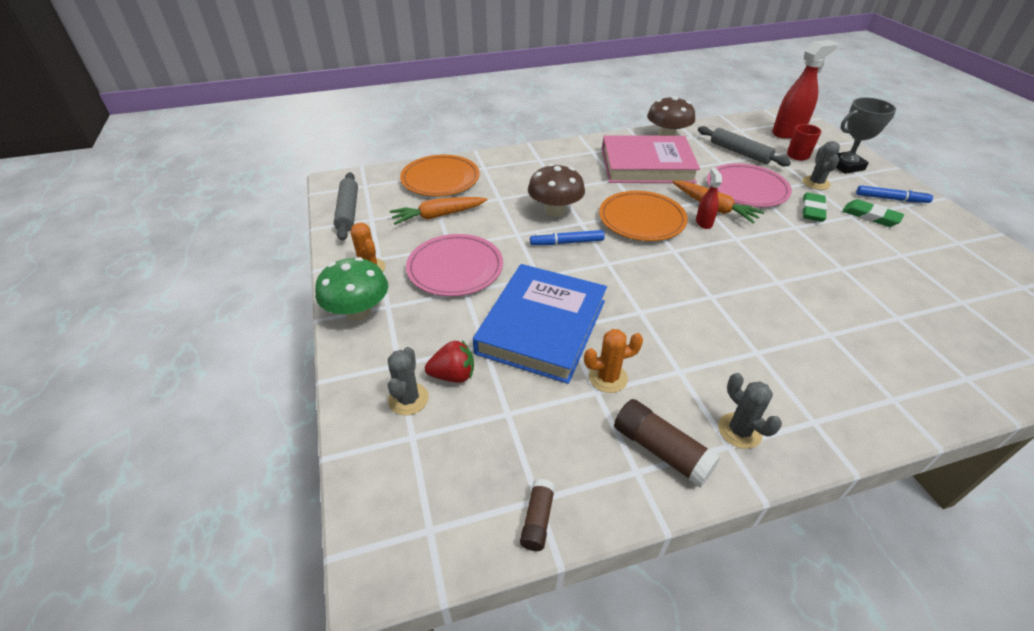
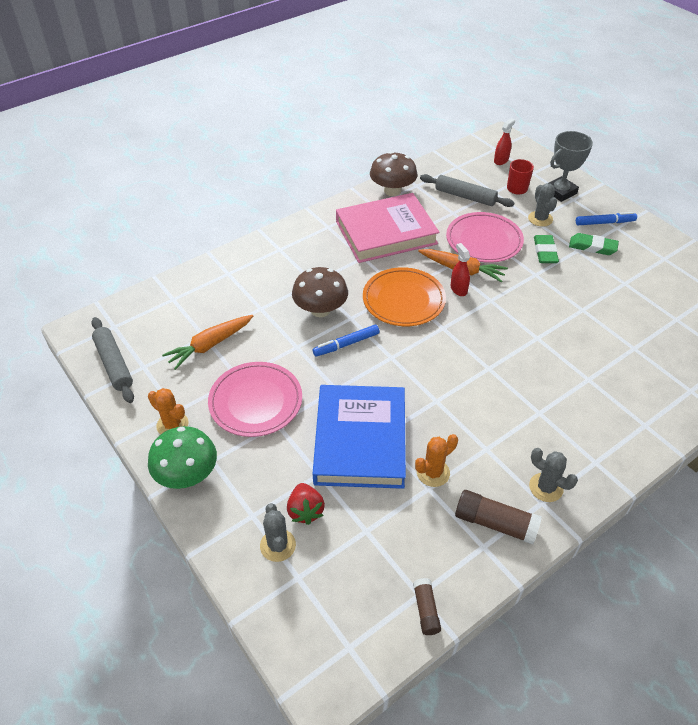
camera: 20 degrees left, 5 degrees up
(440, 179) = (190, 299): orange plate -> none
(453, 375) = (305, 511): red strawberry -> red strawberry turned 105 degrees clockwise
(788, 132) = (501, 160): red spray bottle -> red spray bottle, size x0.51

